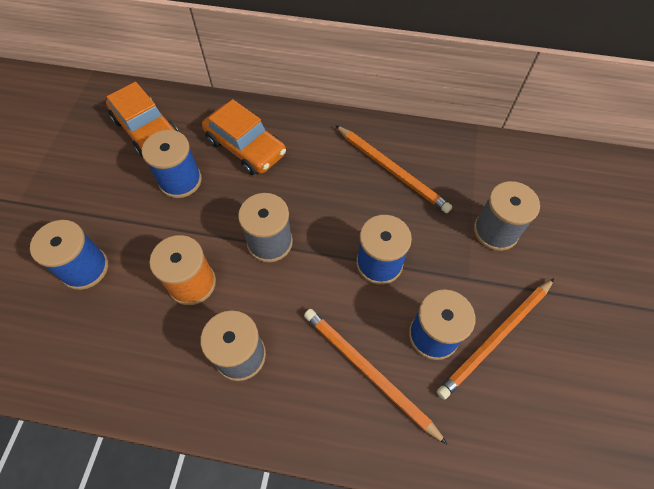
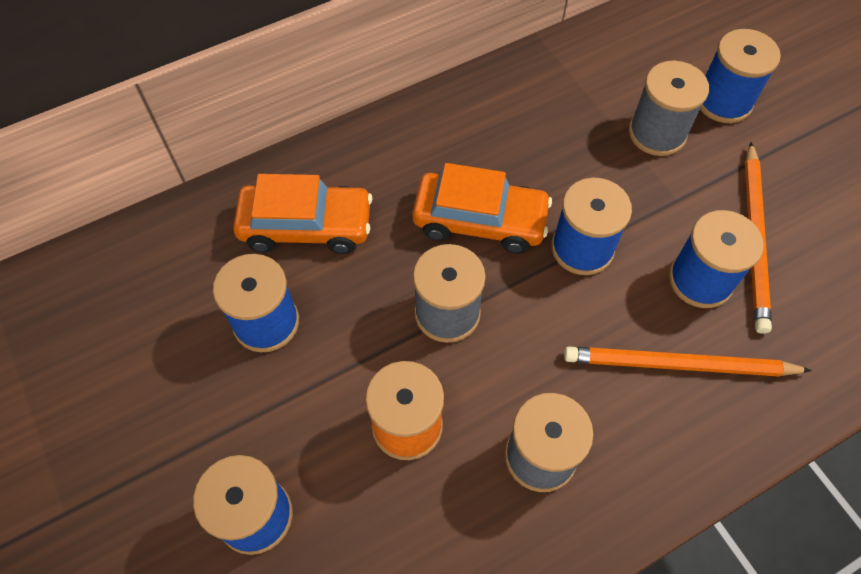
camera: 40 degrees left, 0 degrees up
(147, 130) = (152, 293): orange car -> orange car (480, 220)
(392, 170) = (498, 140): orange pencil -> none
(562, 242) = (723, 102): none -> blue spool

